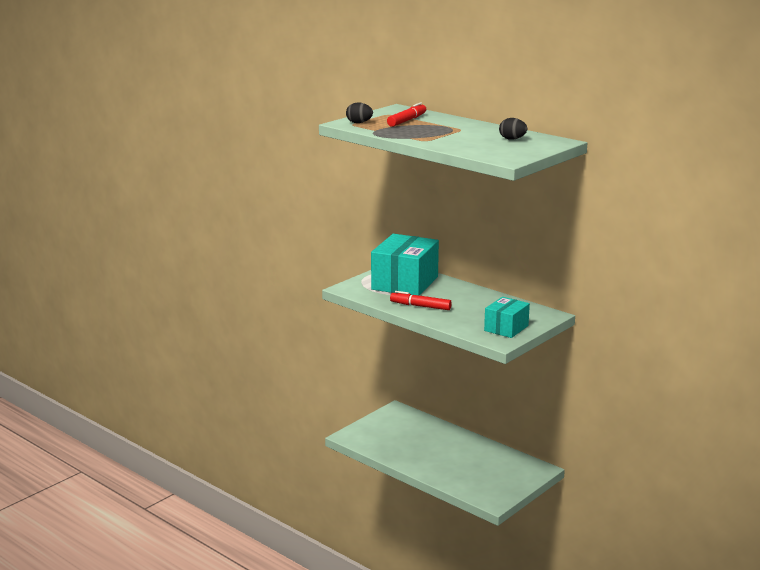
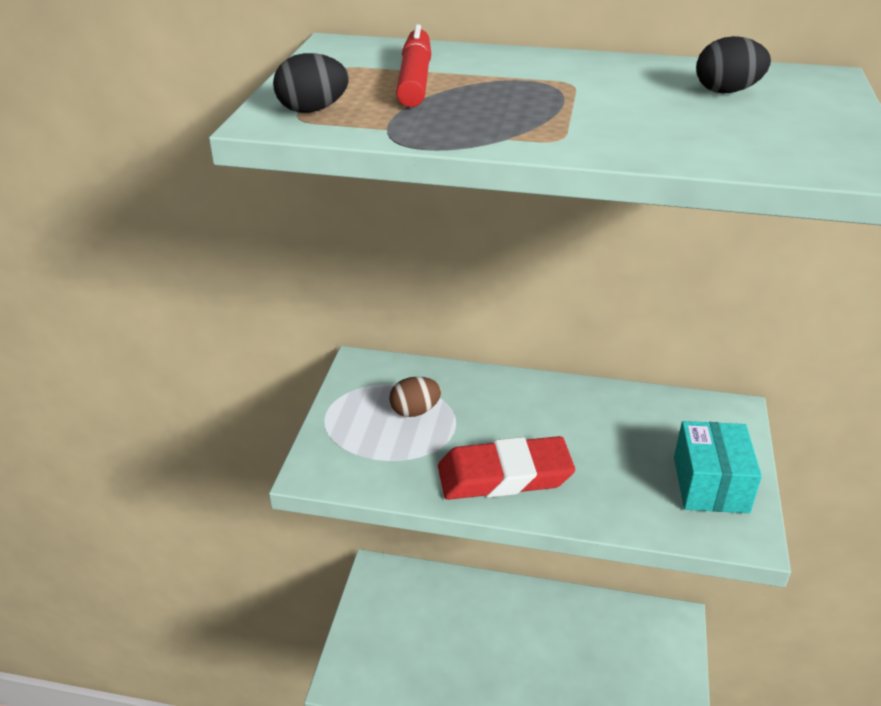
camera: 30 degrees left, 15 degrees up
(404, 283) = (415, 411): turquoise box -> brown egg
(420, 306) = (504, 475): red marker -> red eraser

